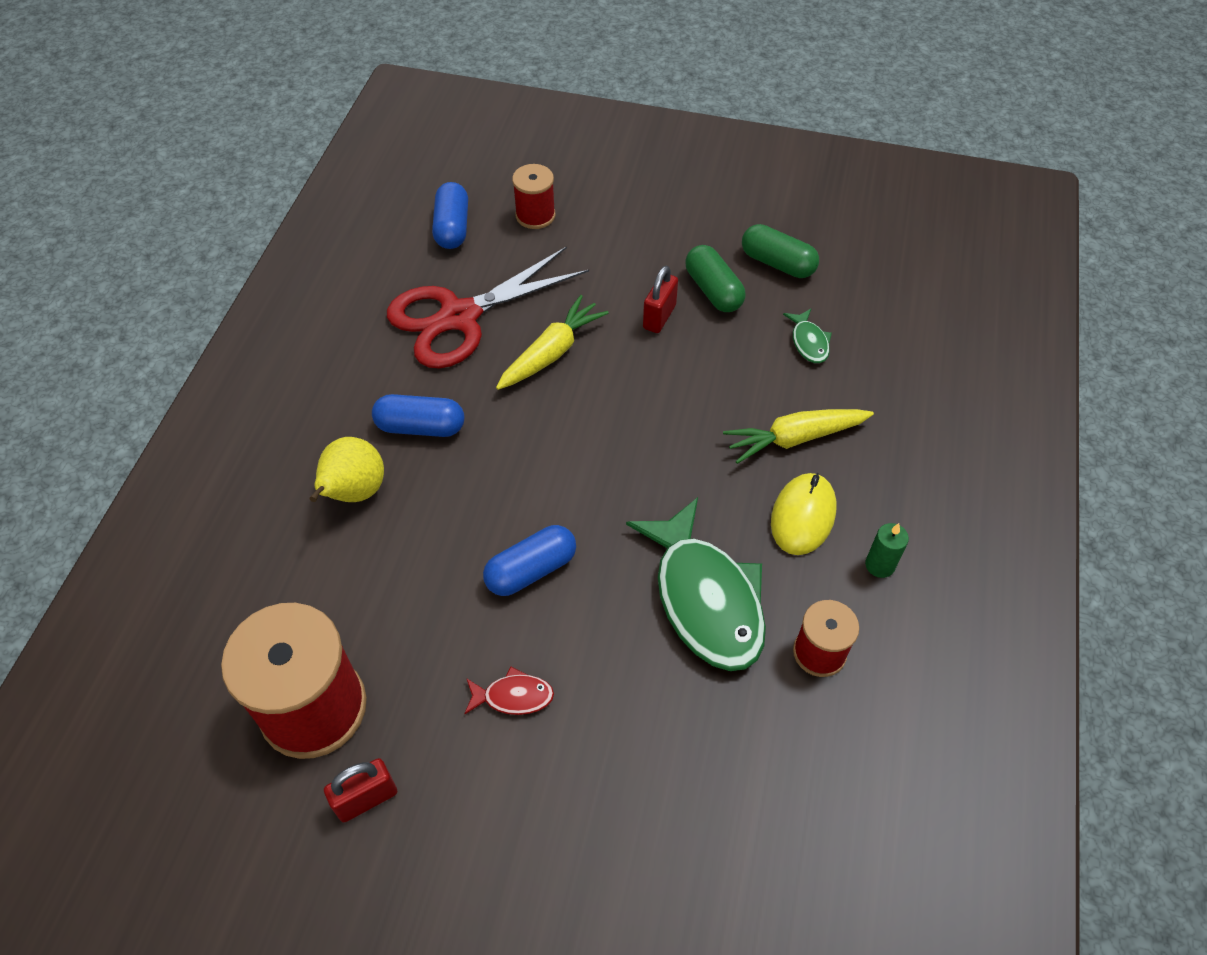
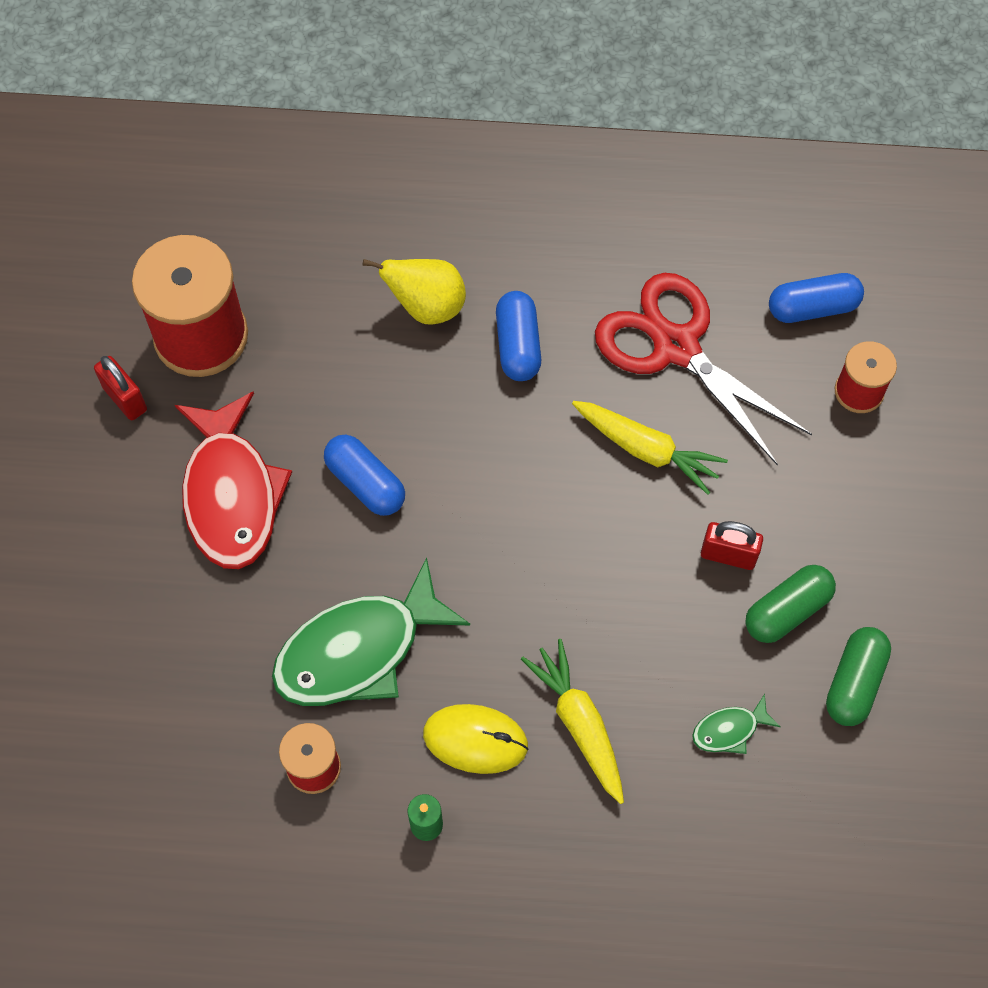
camera: 80 degrees right, 10 degrees up
(513, 696) = (231, 494): red fish -> red fish, size x2.31

